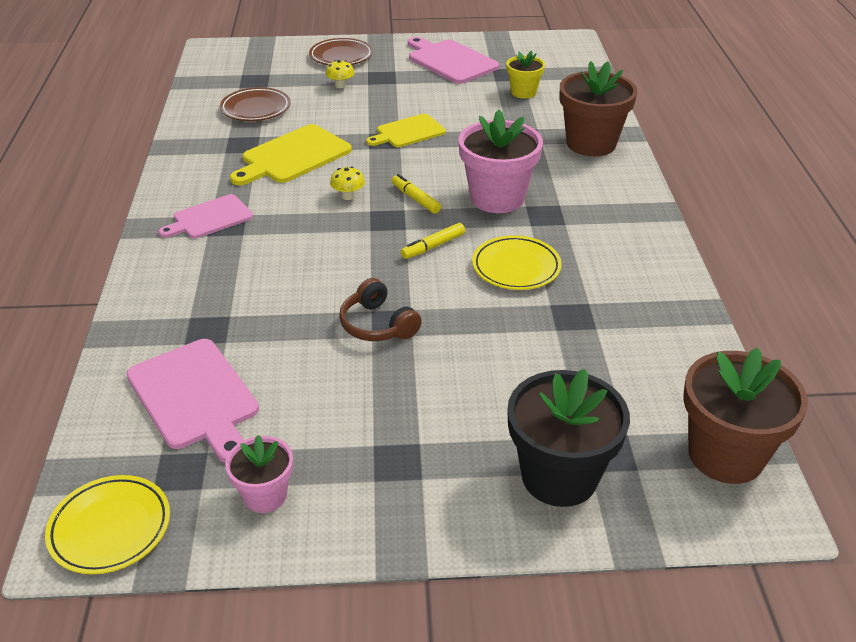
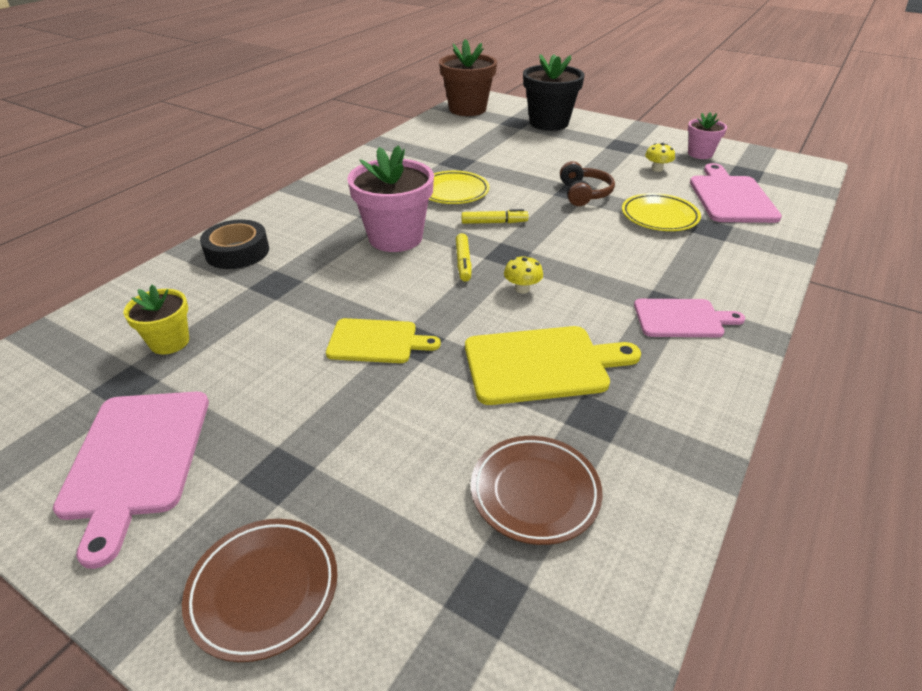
camera: 145 degrees left, 0 degrees up
(110, 528) = (789, 165): yellow plate -> yellow plate (659, 217)
(340, 85) = (358, 485): yellow mushroom -> yellow mushroom (657, 169)
(591, 143) = (237, 252): brown flower pot -> black tape

